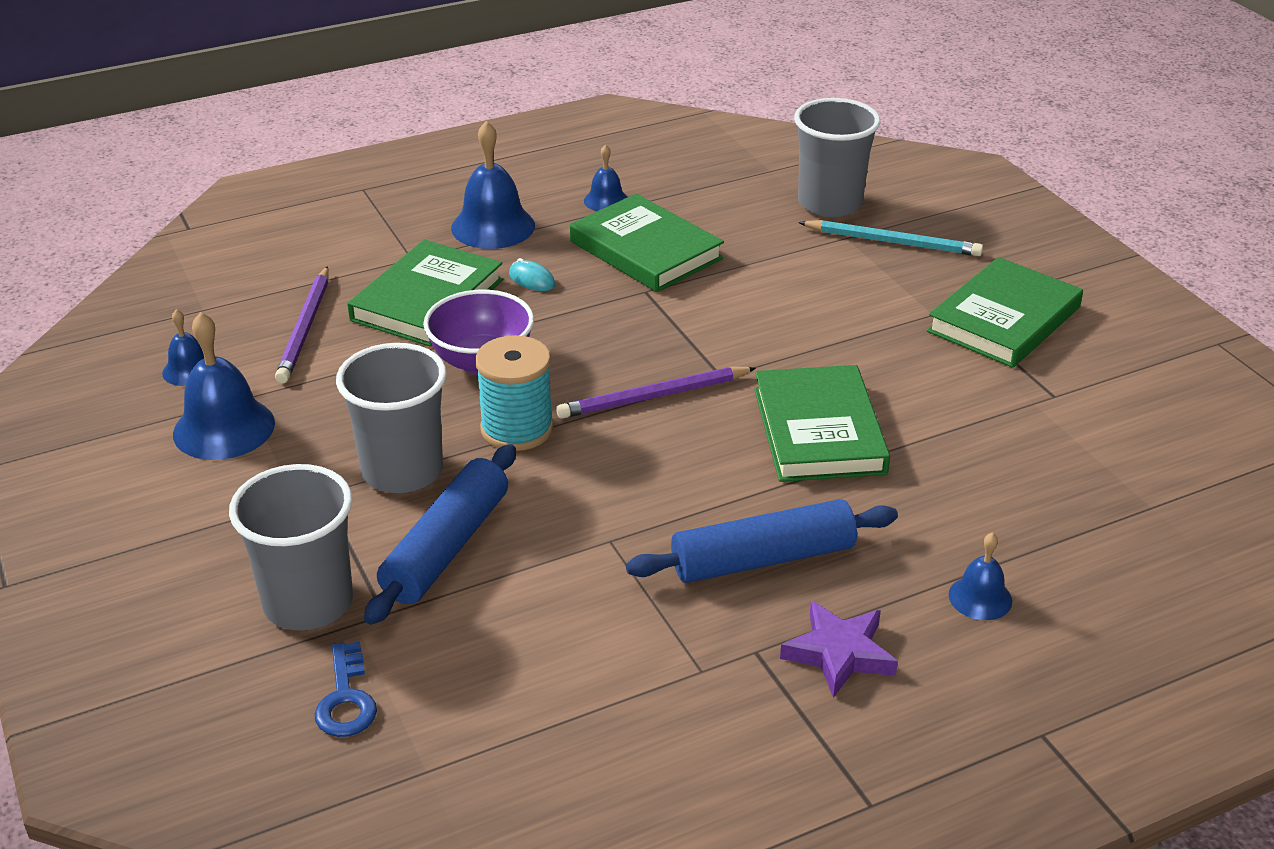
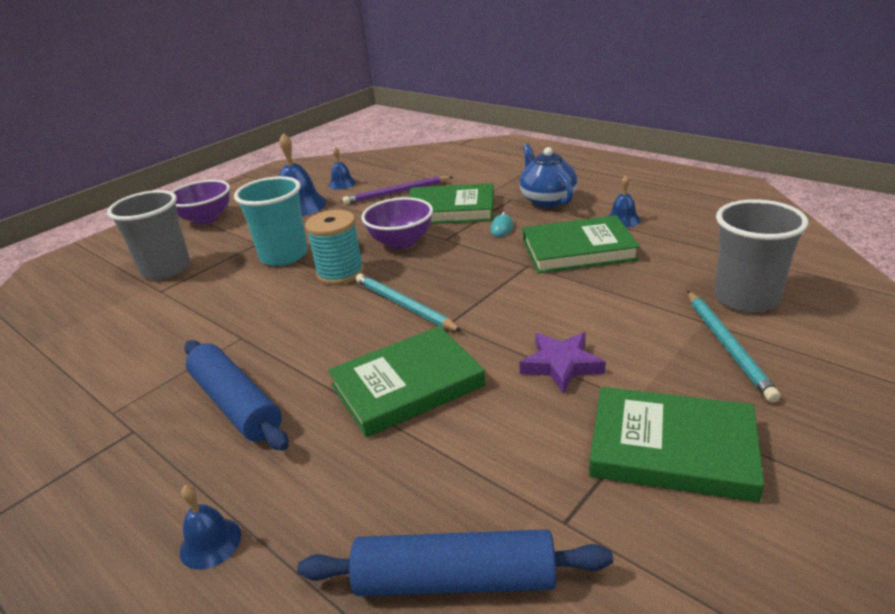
camera: 70 degrees right, 5 degrees down
(138, 541) = (206, 219): none -> purple bowl
(346, 699) = (91, 303): blue key -> none
(402, 471) = (284, 256): grey cup -> turquoise cup
(446, 547) = (219, 289): blue rolling pin -> blue rolling pin (455, 579)
(493, 226) = (547, 200): blue bell -> blue teapot
(645, 250) = (578, 250): green book -> green book turned 60 degrees clockwise
(653, 397) = (404, 305): purple pencil -> turquoise pencil
(839, 653) = (130, 473): purple star -> purple star (561, 365)

